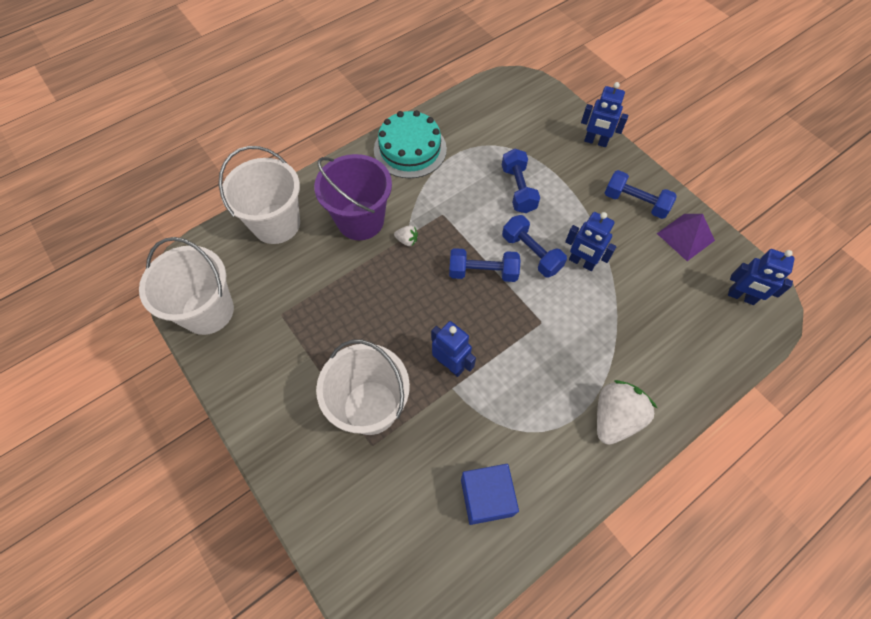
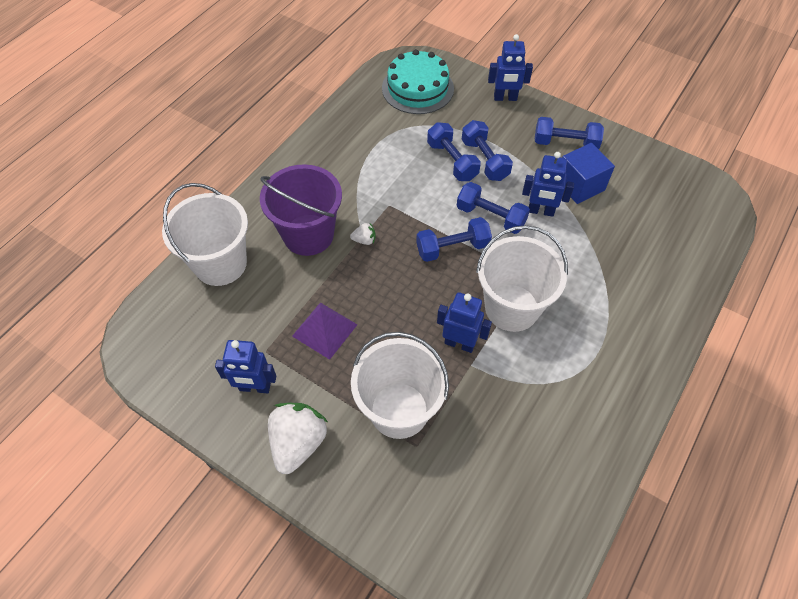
camera: 20 degrees left, 5 degrees down
(208, 311) = (184, 373): white bucket -> white bucket (511, 308)
(410, 149) = (328, 152): turquoise cake -> turquoise cake (417, 88)
(486, 497) = (548, 454): blue cube -> blue cube (580, 185)
(549, 197) = (484, 160): none -> blue dumbbell
(614, 418) = (632, 341): white strawberry -> white strawberry (298, 443)
(685, 237) = (623, 161): purple pyramid -> purple pyramid (325, 330)
(741, 297) = (693, 199): blue robot -> blue robot (255, 387)

